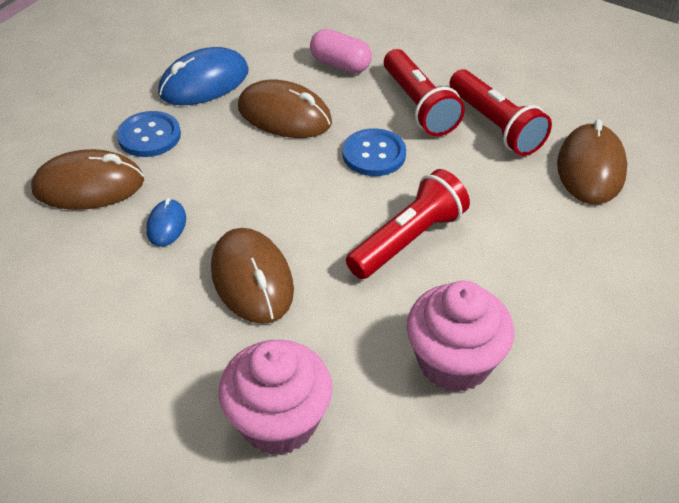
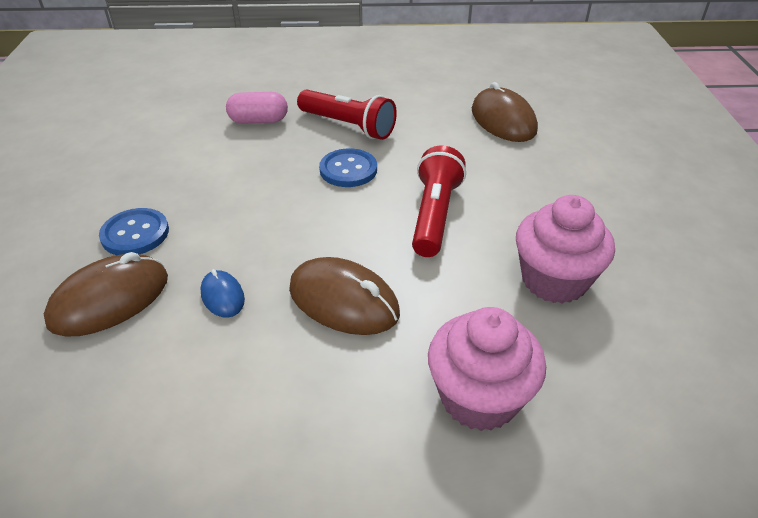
camera: 35 degrees left, 5 degrees down
(204, 82) = (149, 174): blue mouse -> none
(284, 115) = (247, 171): brown mouse -> none
(495, 125) = (415, 118): red flashlight -> none

